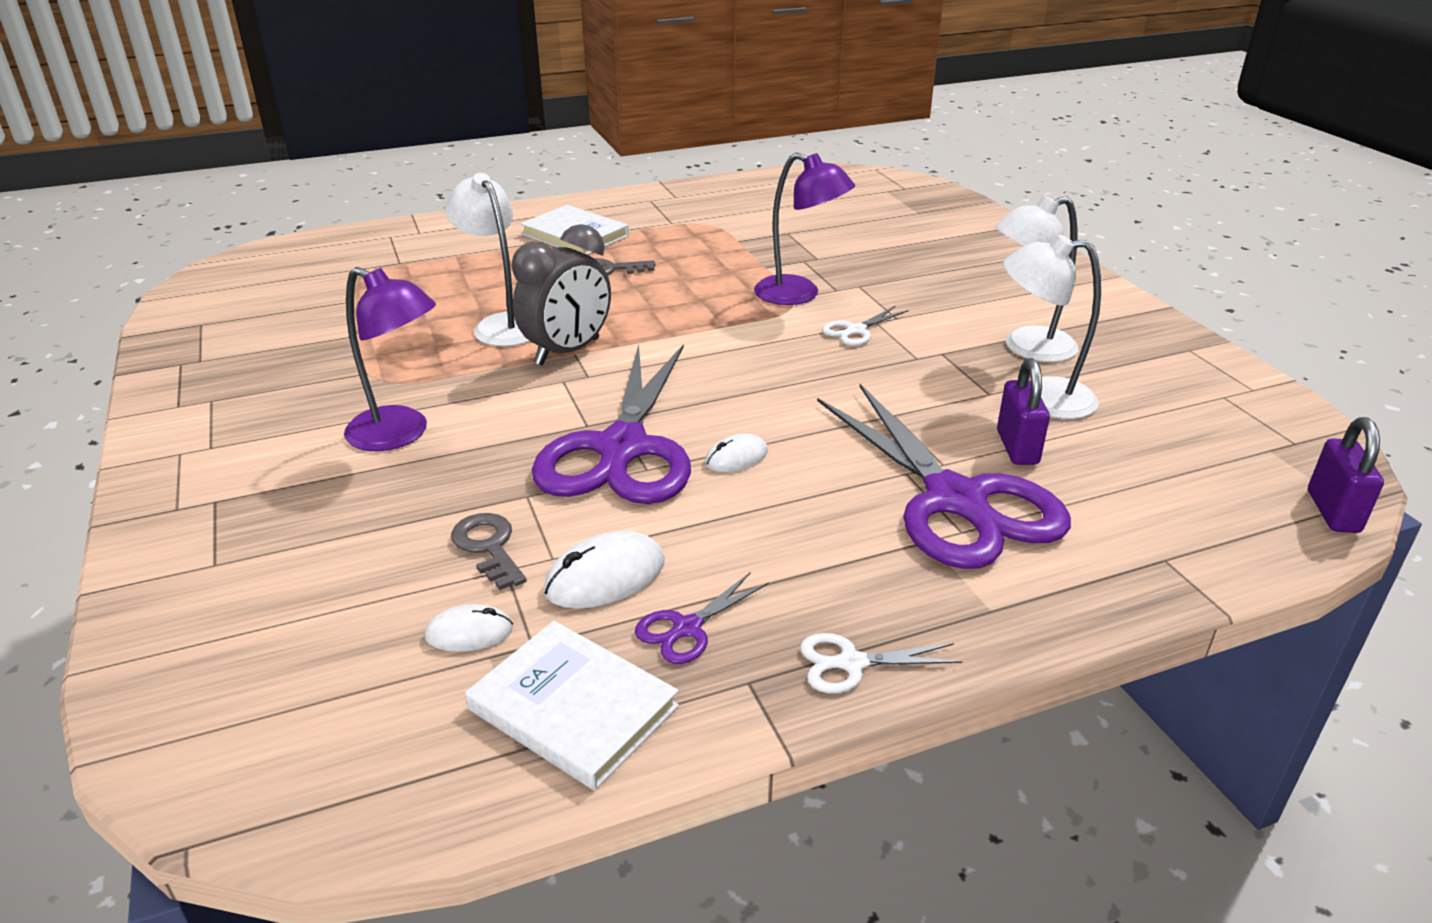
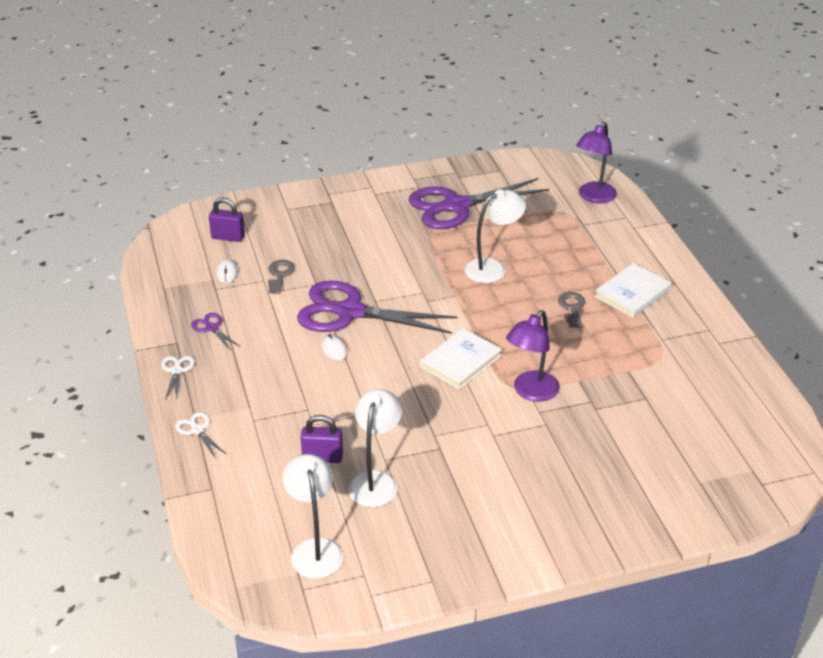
camera: 95 degrees right, 5 degrees up
(400, 434) = (376, 244): purple lamp -> purple lamp (593, 197)
(488, 547) = (280, 275): grey key -> grey key turned 60 degrees counterclockwise
(567, 352) = (456, 293): grey clock -> none
(573, 708) = (178, 299): white book -> white book (460, 361)
(605, 577) = (251, 306): white mouse -> none
(856, 330) = (474, 412): white scissors -> white scissors (197, 430)
(955, 500) = (279, 422): purple scissors -> purple scissors (456, 206)
(1027, 348) = (442, 491): white lamp -> white lamp (315, 549)
(1332, 512) = (231, 574): purple padlock -> purple padlock (228, 237)

